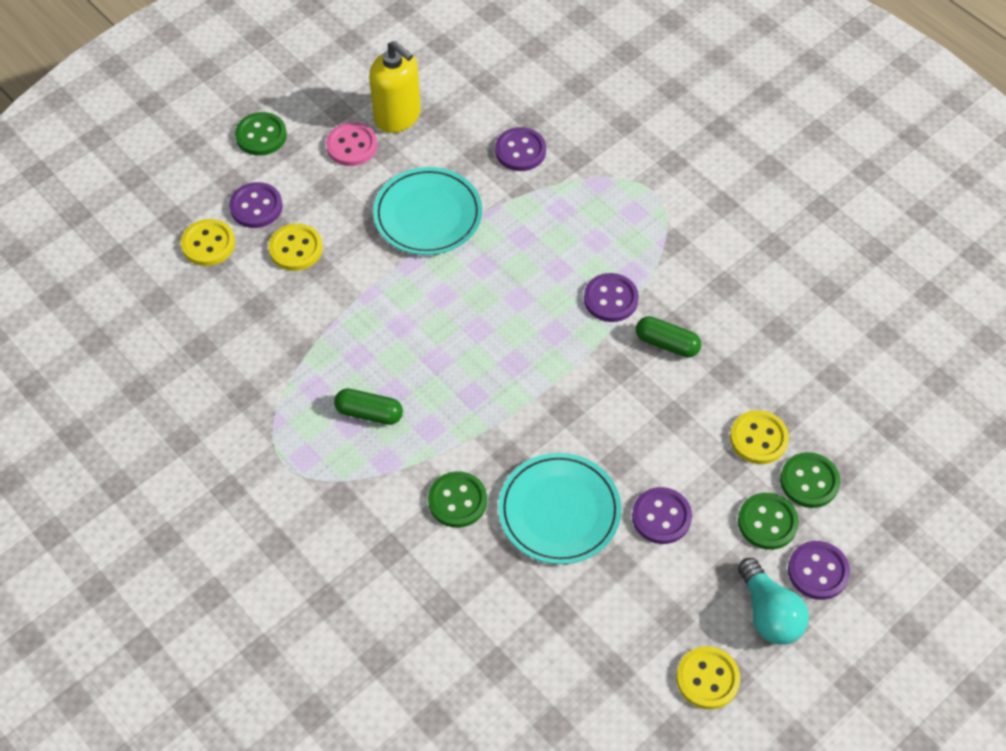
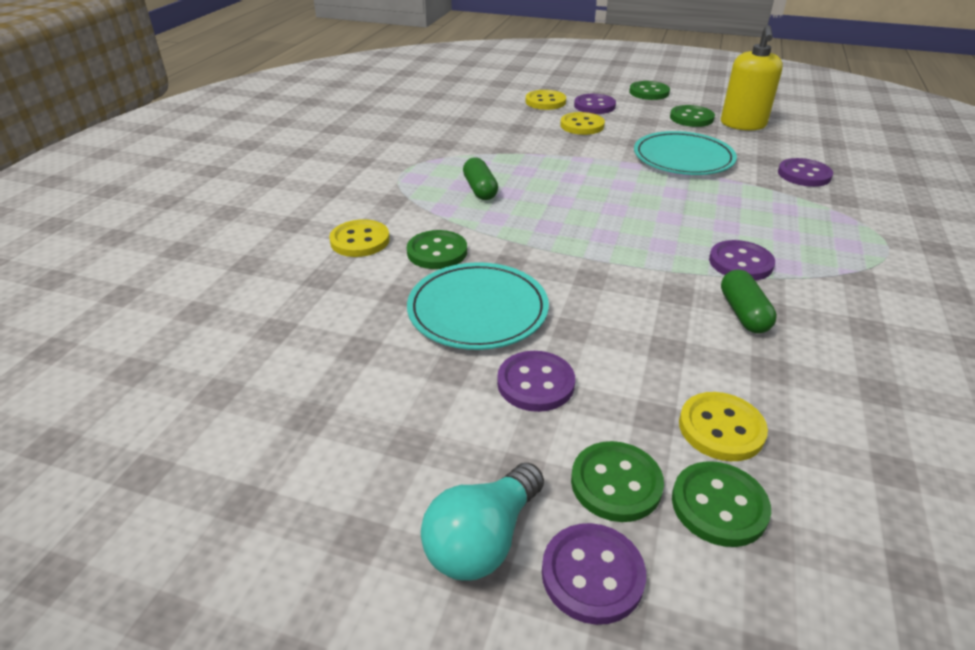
camera: 60 degrees right, 20 degrees down
(352, 146) = (691, 118): pink button -> green button
(707, 678) = (343, 508): yellow button -> yellow button (360, 240)

